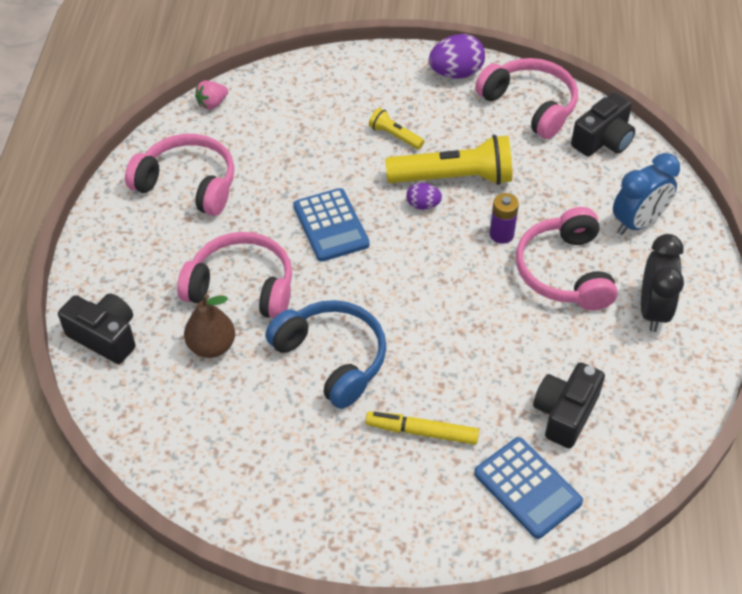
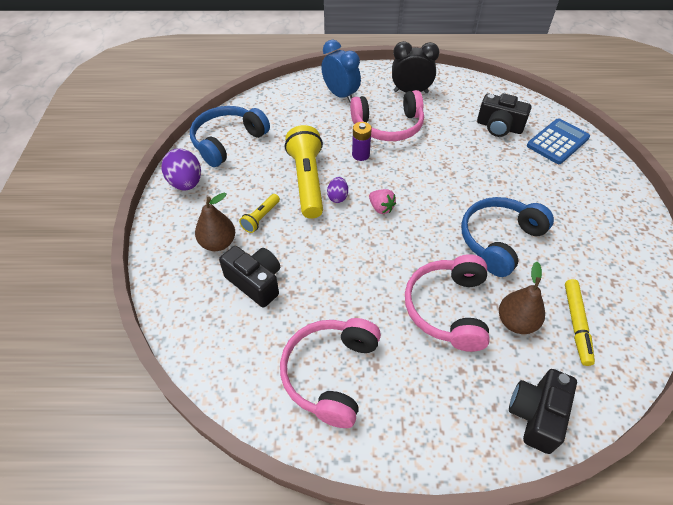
camera: 95 degrees left, 0 degrees up
(212, 104) = (211, 369): pink strawberry -> pink strawberry (381, 208)
(331, 225) = (367, 252): blue calculator -> none
(362, 103) = (218, 243): none -> brown pear
(422, 432) = (540, 189): yellow marker -> yellow marker (576, 324)
(530, 105) = (228, 142): pink headphones -> blue headphones
(603, 140) = (265, 107): black camera -> black camera (255, 282)

